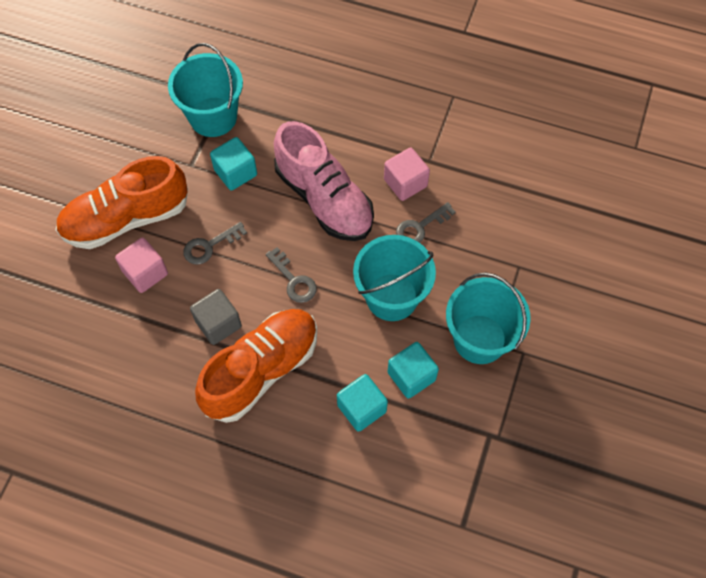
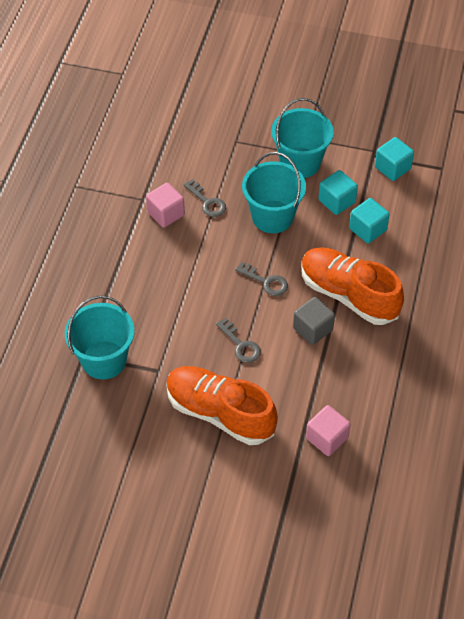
camera: 95 degrees left, 10 degrees down
(126, 218) = (220, 413): orange shoe -> orange shoe turned 150 degrees clockwise
(145, 273) = (272, 389): pink cube -> pink cube (327, 438)
(235, 172) = (164, 335): turquoise cube -> turquoise cube (392, 168)
(294, 280) = (266, 281): grey key -> grey key turned 75 degrees clockwise
(324, 199) = (186, 267): pink shoe -> none

